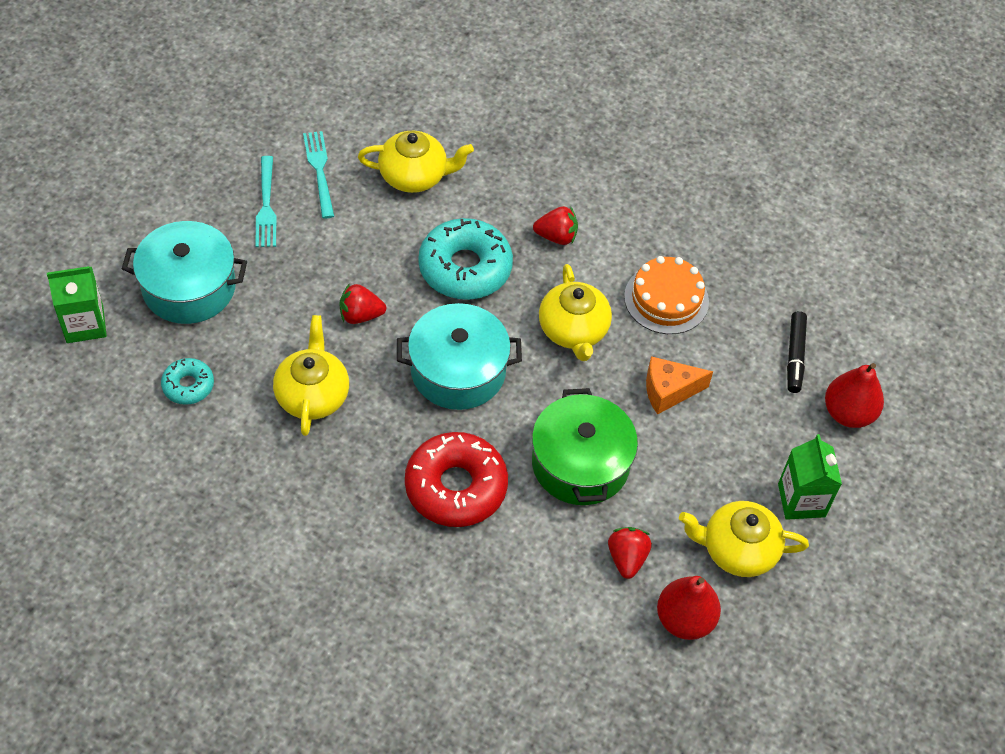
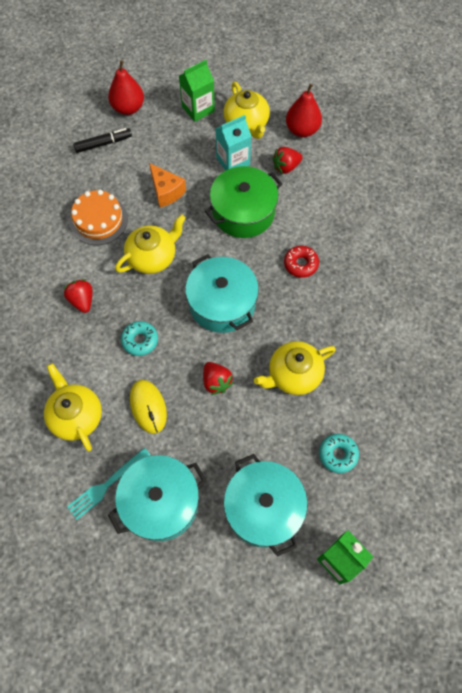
camera: 115 degrees left, 10 degrees up
(266, 205) = (160, 502): turquoise fork -> turquoise pot
(378, 240) = (148, 407): none -> yellow mouse
(456, 487) = (301, 264): red donut -> red donut, size x0.52
(465, 268) = (140, 340): turquoise donut -> turquoise donut, size x0.52
(676, 496) = (233, 161): none -> turquoise carton

